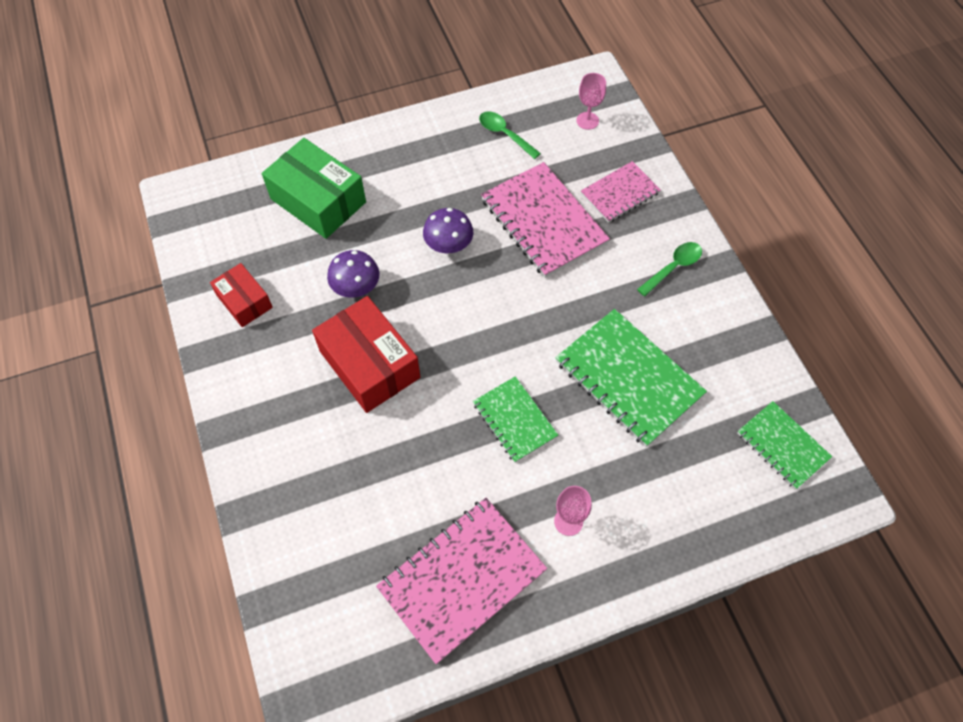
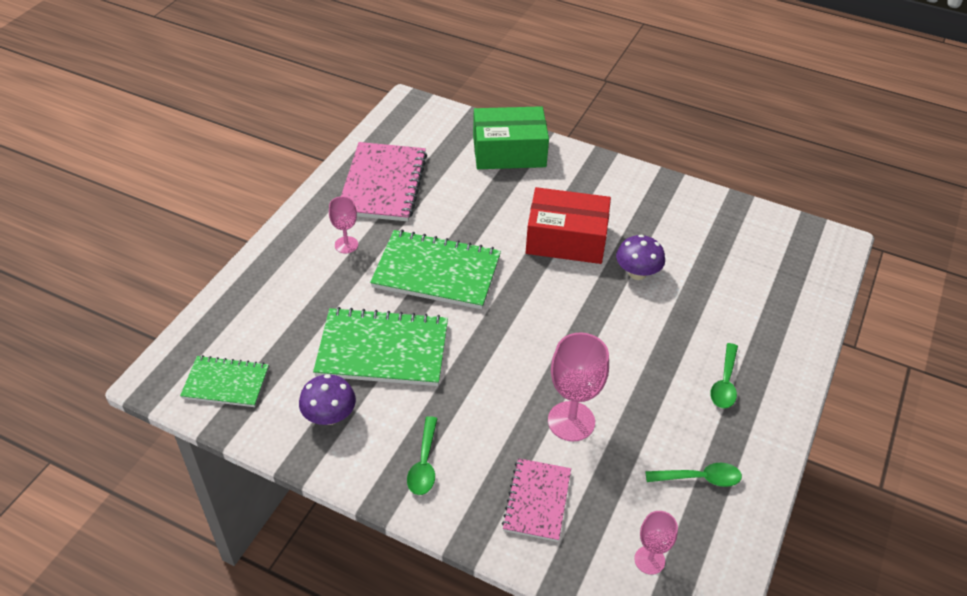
camera: 135 degrees right, 15 degrees down
(244, 301) = (690, 218): red box -> none
(318, 200) = (748, 307): green box -> green box (509, 152)
(411, 169) = (724, 383): none -> green spoon
(448, 245) = (616, 346): purple mushroom -> purple mushroom (329, 416)
(514, 420) = (436, 272): green notebook -> green notebook, size x1.69
(543, 221) = (571, 421): pink notebook -> pink goblet

